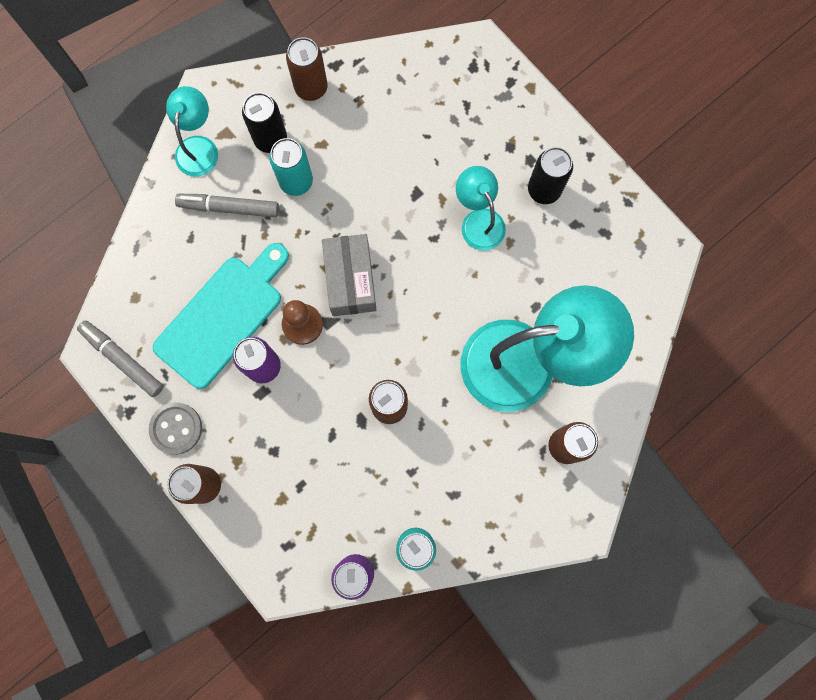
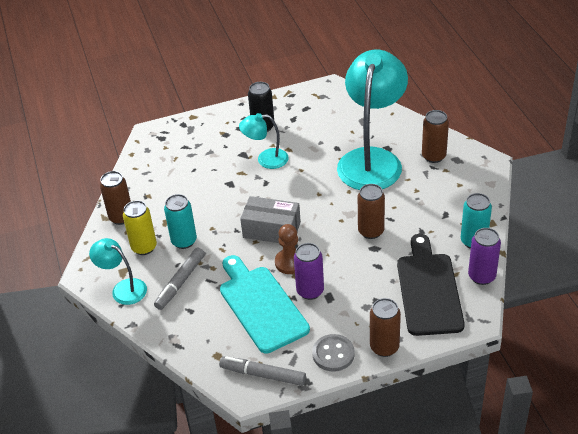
camera: 65 degrees left, 35 degrees down
(123, 360) = (263, 375): grey marker -> grey marker turned 45 degrees clockwise
(270, 139) = (144, 247): black can -> yellow can
(311, 511) = (428, 290): none -> black cutting board

